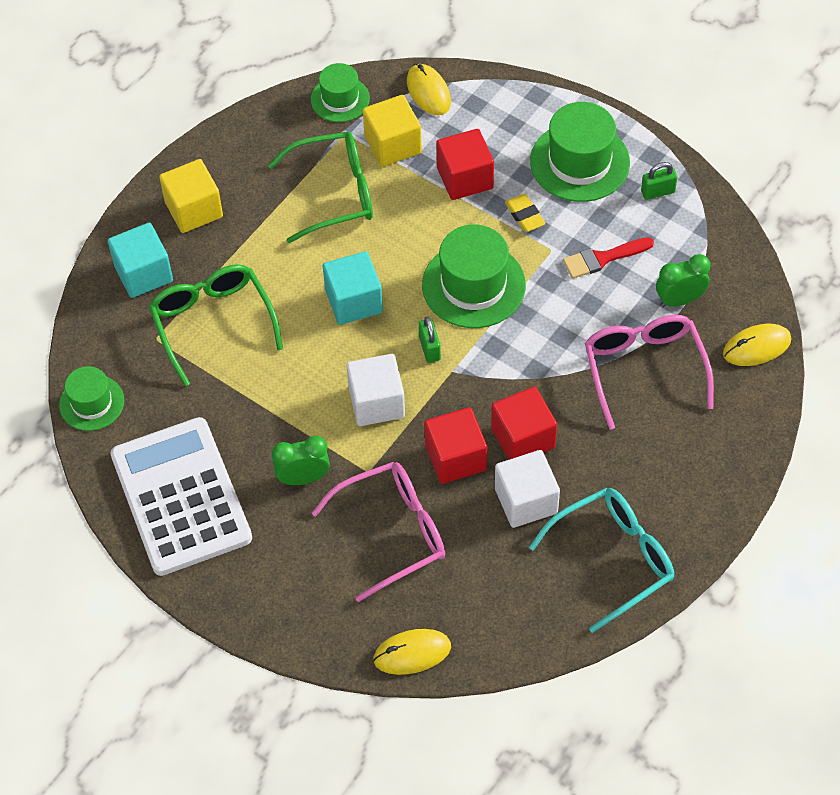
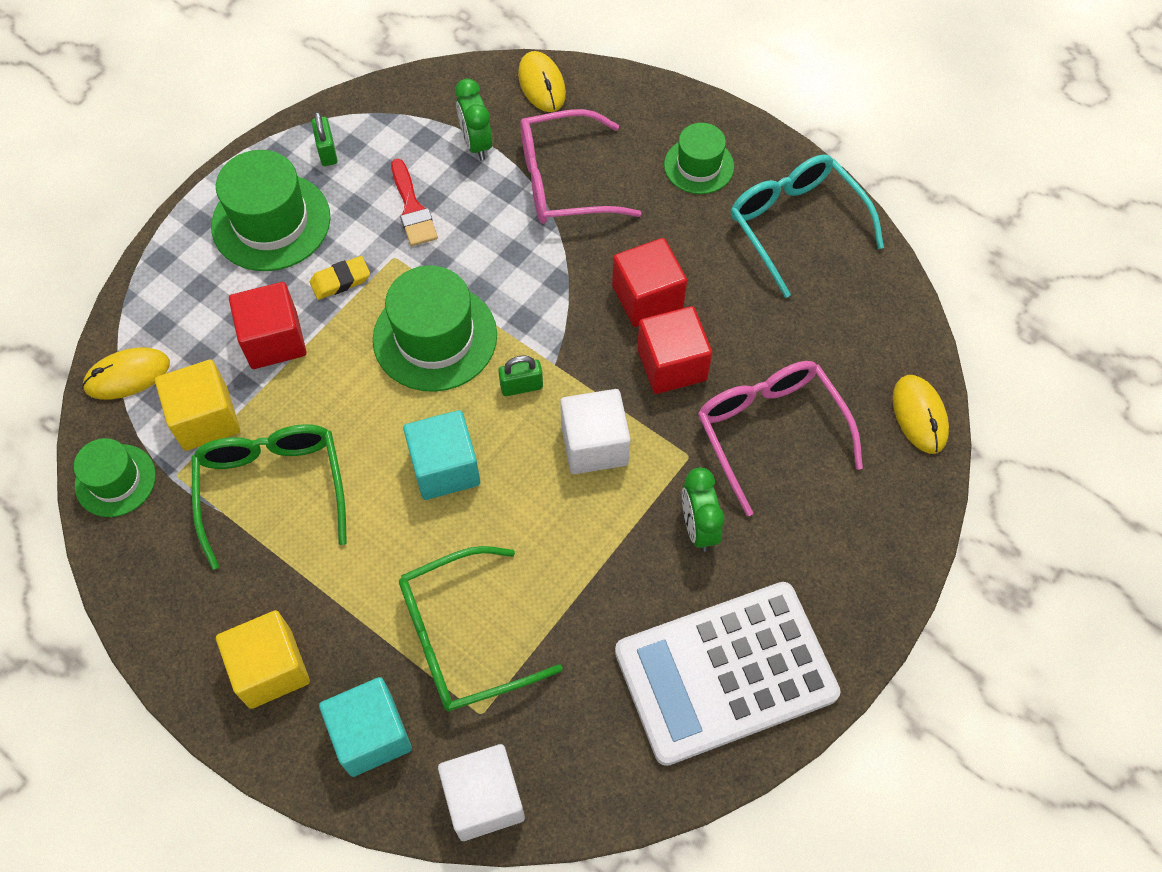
camera: 90 degrees left, 5 degrees up
(91, 403) = (580, 797): green hat -> green hat (699, 166)
(526, 500) = (727, 299): white cube -> white cube (484, 799)

